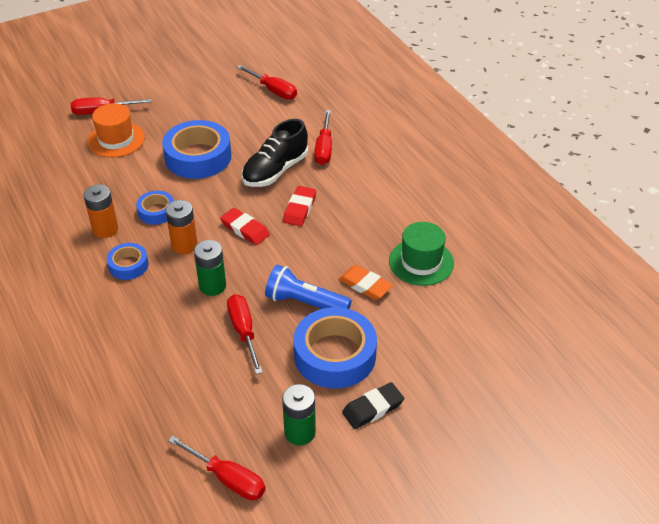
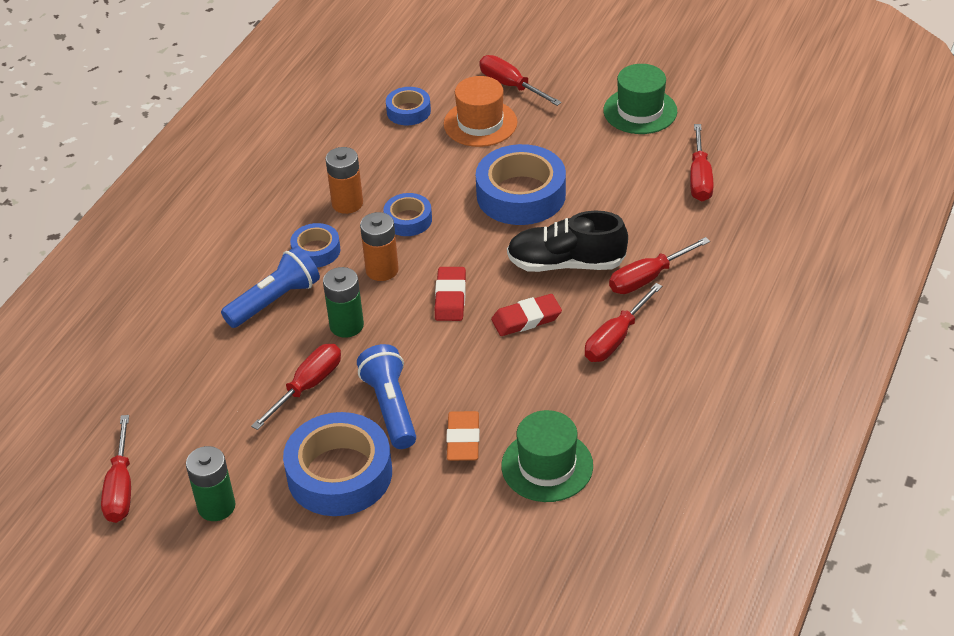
camera: 55 degrees right, 0 degrees up
(62, 161) = (408, 111): none -> blue tape
(148, 308) = (274, 300): none -> blue flashlight
(193, 80) = (640, 111): none -> green hat
(355, 185) = (615, 339): none -> red screwdriver
(373, 408) = (294, 545): black eraser -> none

